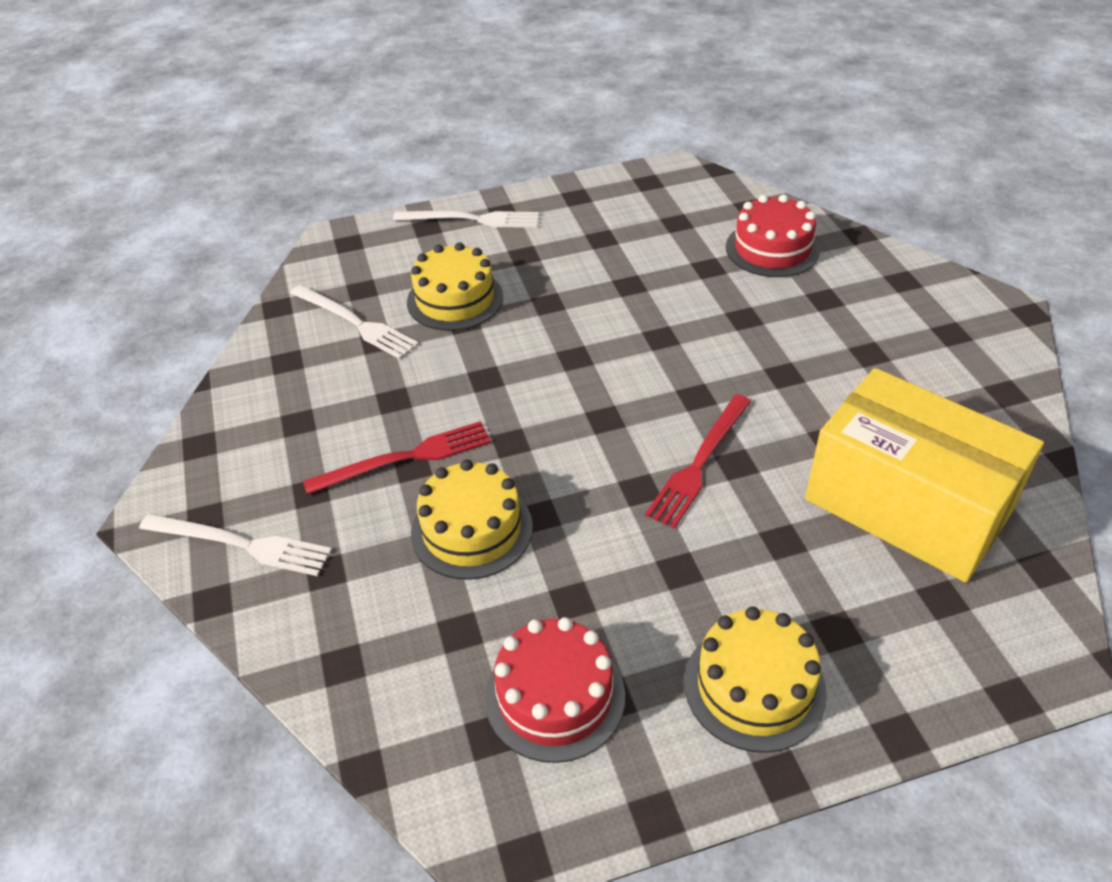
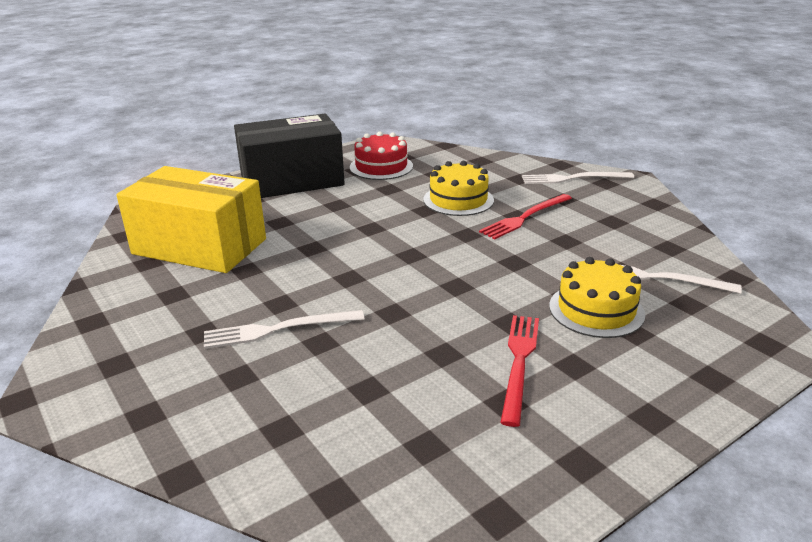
camera: 160 degrees right, 15 degrees down
(472, 219) = (674, 398): white fork -> white fork (278, 329)
(699, 463) = (336, 244): red fork -> red fork (519, 362)
(754, 686) = (292, 180): yellow cake -> black box
(772, 249) = (297, 428): red cake -> none

